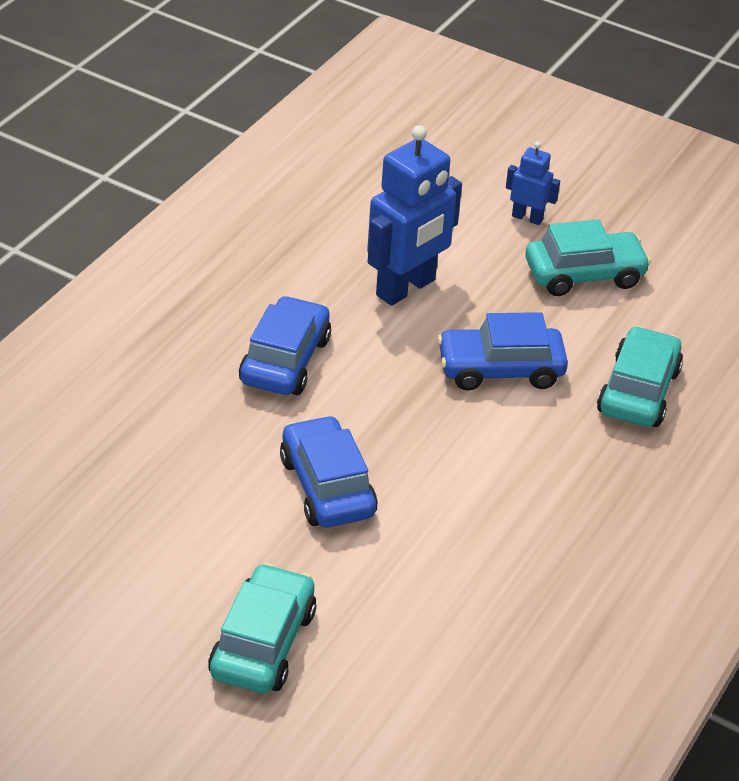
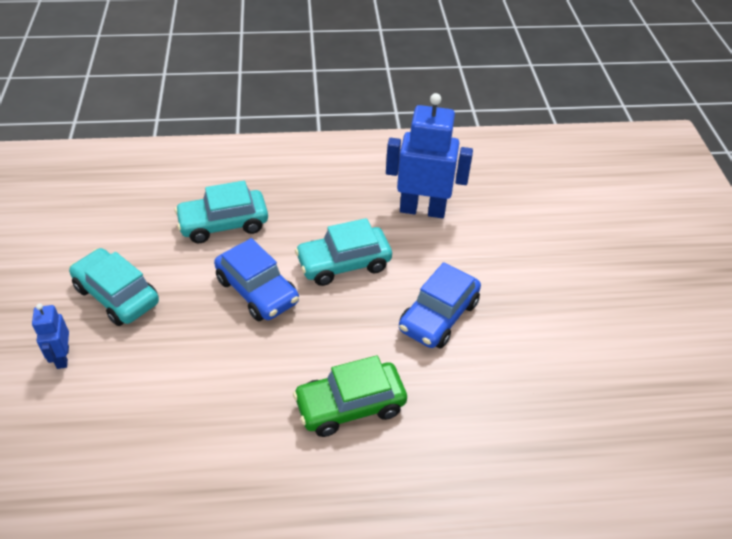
camera: 125 degrees left, 5 degrees up
(263, 643) = (568, 279): turquoise car -> turquoise car (344, 263)
(285, 360) = (350, 406): blue car -> green car
(406, 288) = (209, 383): blue robot -> blue robot (422, 210)

